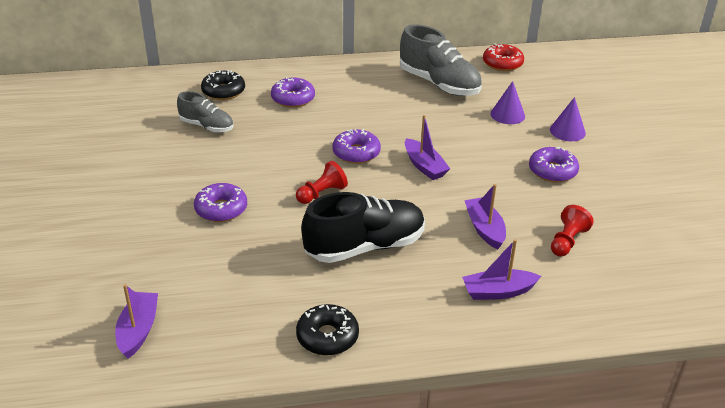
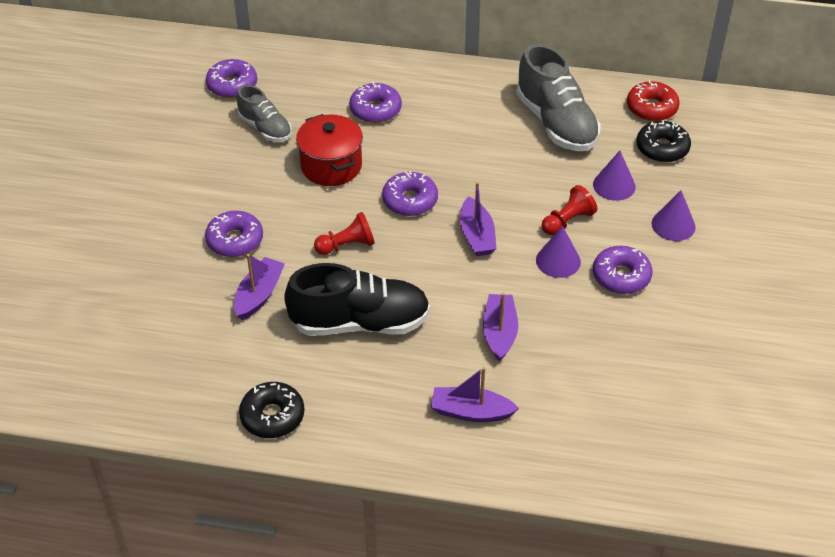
camera: 20 degrees right, 10 degrees up
(138, 330) = (100, 361): purple boat -> purple boat (259, 295)
(163, 102) = (232, 85): none -> purple donut
(223, 91) = (303, 83): black donut -> black donut (662, 148)
(277, 142) = (331, 166): none -> red pot
(498, 170) = (558, 261): none -> purple cone
(567, 241) = (582, 371): red pawn -> red pawn (567, 221)

